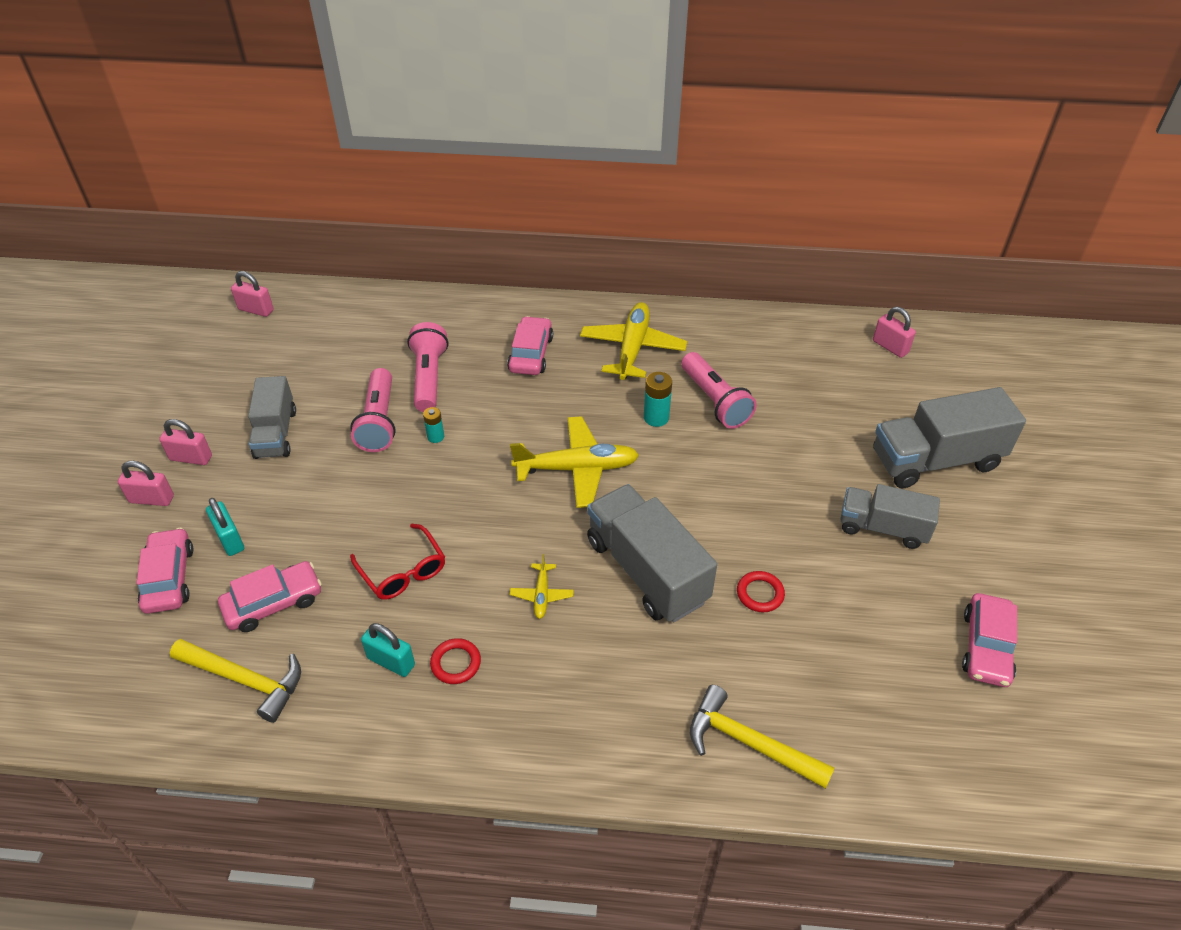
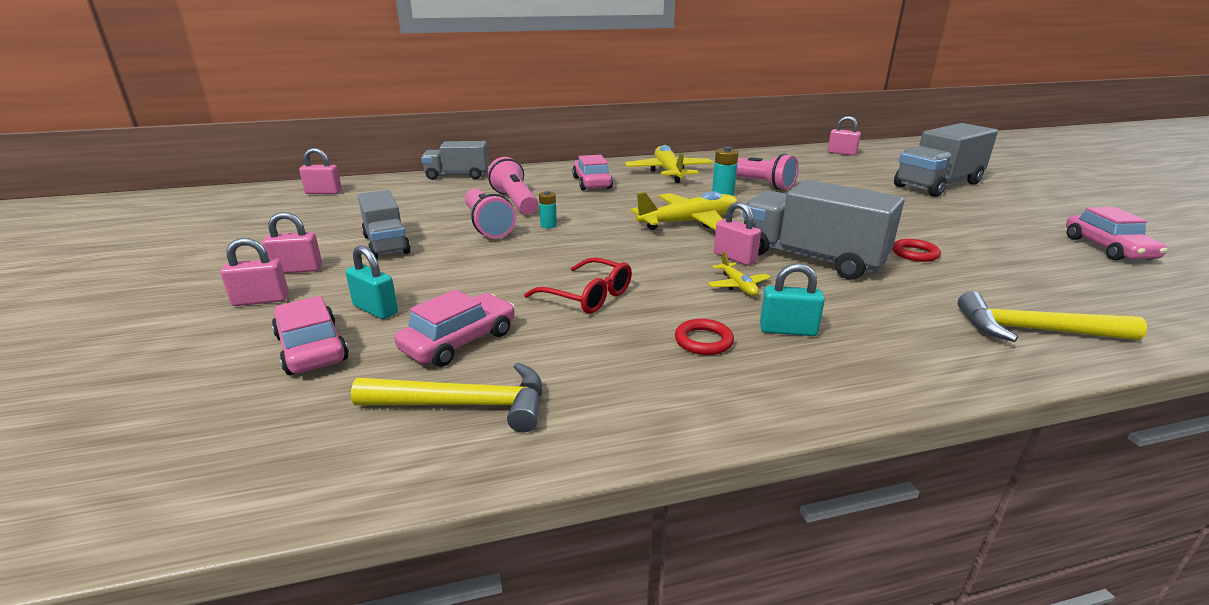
camera: 20 degrees left, 20 degrees down
(391, 661) = (633, 354): turquoise padlock -> turquoise padlock (787, 330)
(573, 548) = (734, 258): none -> pink padlock
(882, 528) = (950, 213): grey truck -> grey truck (457, 176)

